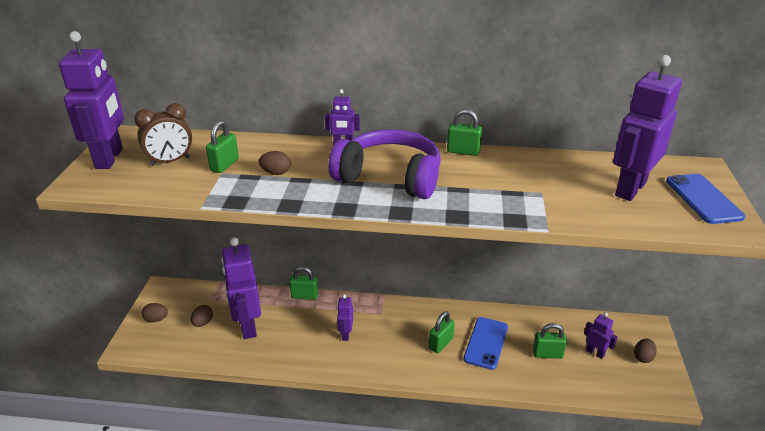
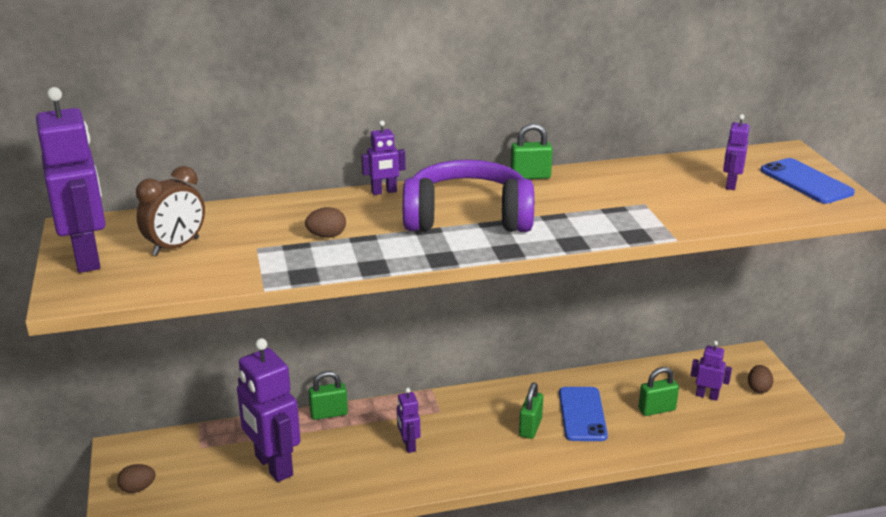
camera: 20 degrees left, 5 degrees down
(203, 323) = (208, 477): brown egg -> none
(224, 165) = (253, 238): green padlock -> none
(630, 189) = (730, 184): purple robot -> purple robot, size x0.48

